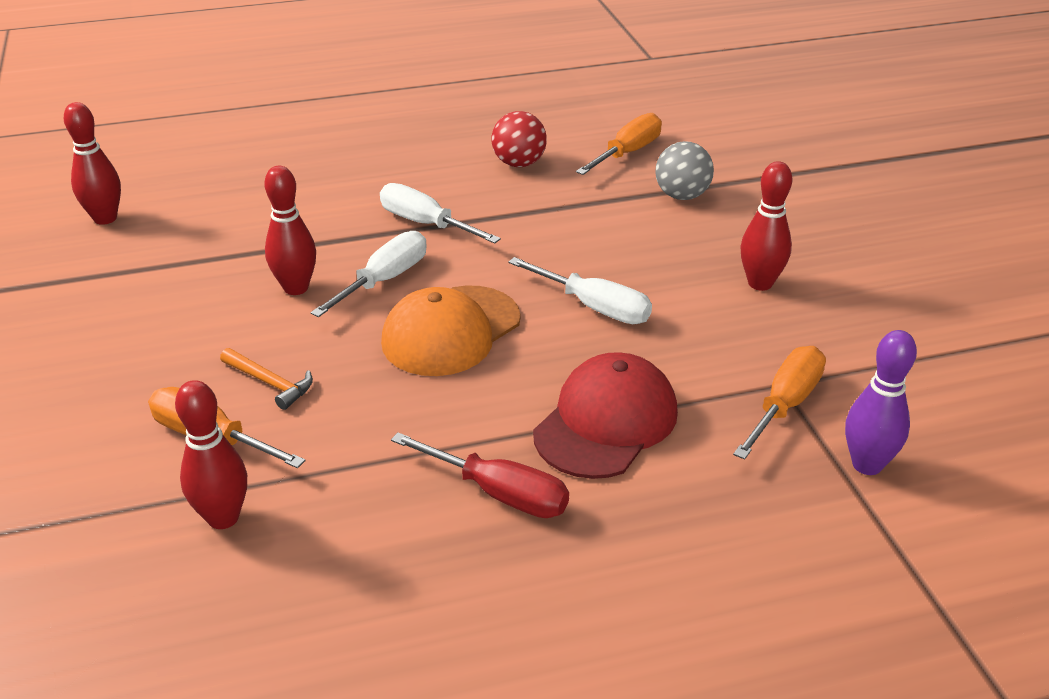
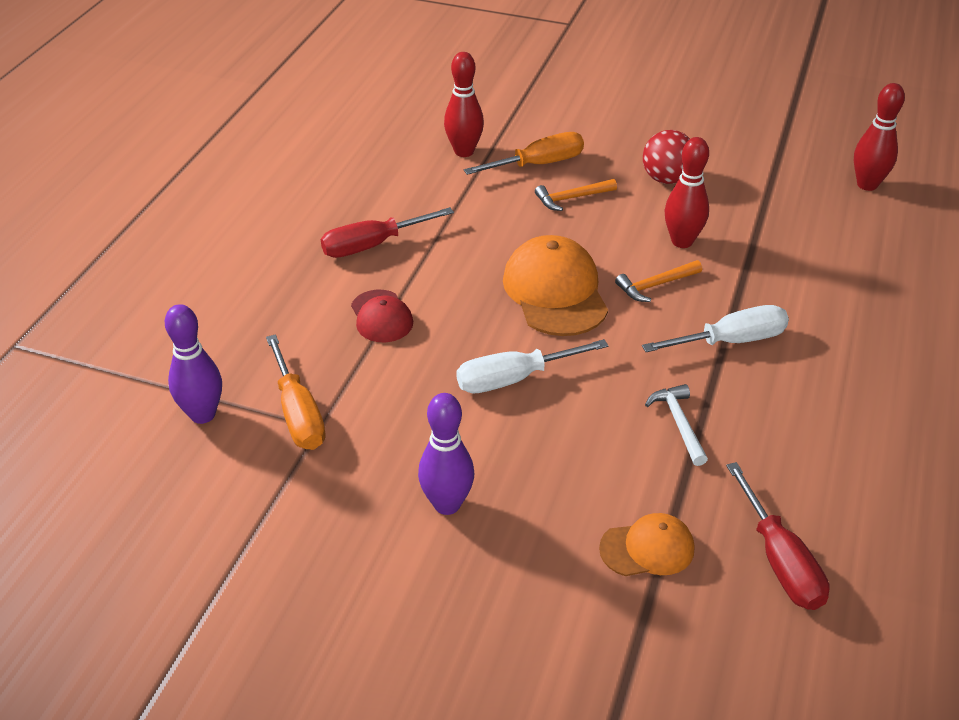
camera: 125 degrees right, 5 degrees up
(384, 280) = (655, 285): white screwdriver -> orange hammer
(519, 163) = (812, 455): red ball -> red ball (666, 179)
(550, 218) = (678, 423): none -> white hammer
(606, 422) = (381, 317): red cap -> red cap, size x0.57
(627, 153) = (779, 560): orange screwdriver -> red screwdriver
(682, 196) = (647, 548): grey ball -> orange cap
(760, 283) = (447, 504): red bowling pin -> purple bowling pin

